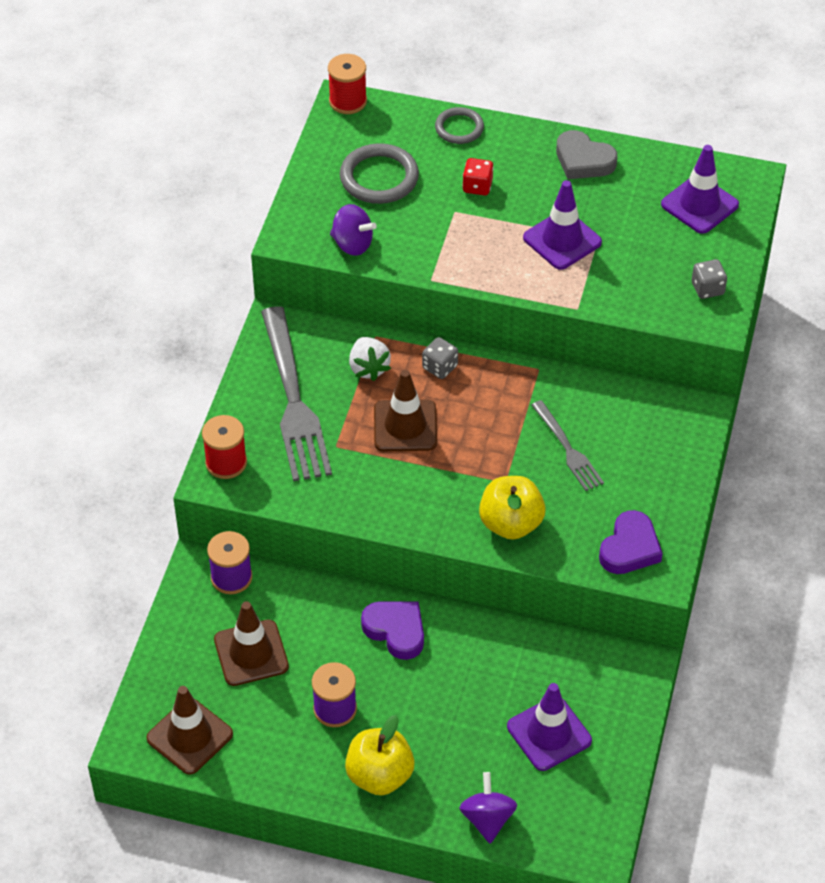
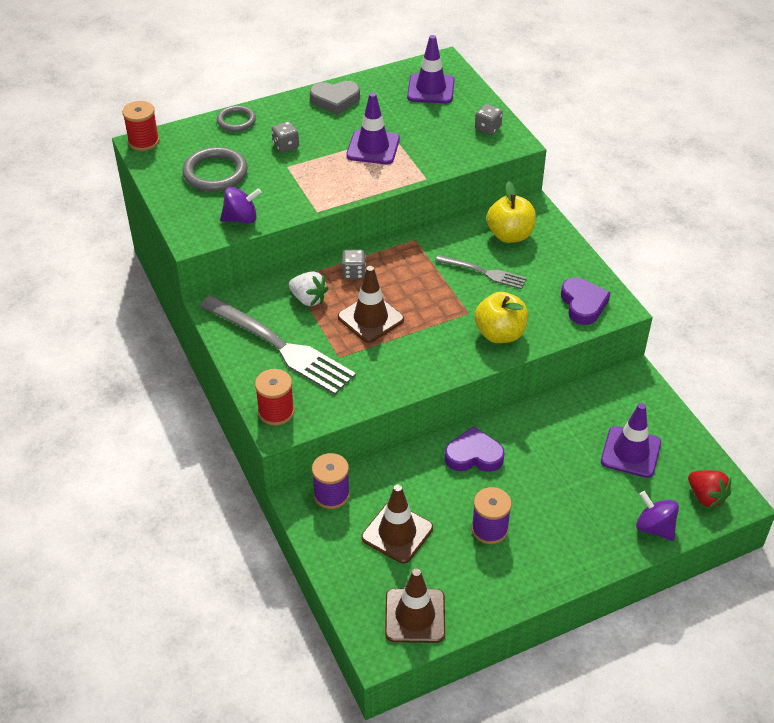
camera: 40 degrees left, 5 degrees down
(379, 775) = (563, 549): yellow apple -> yellow apple (510, 235)
(477, 186) = (285, 146): red dice -> grey dice
(572, 828) = (706, 497): none -> red strawberry

